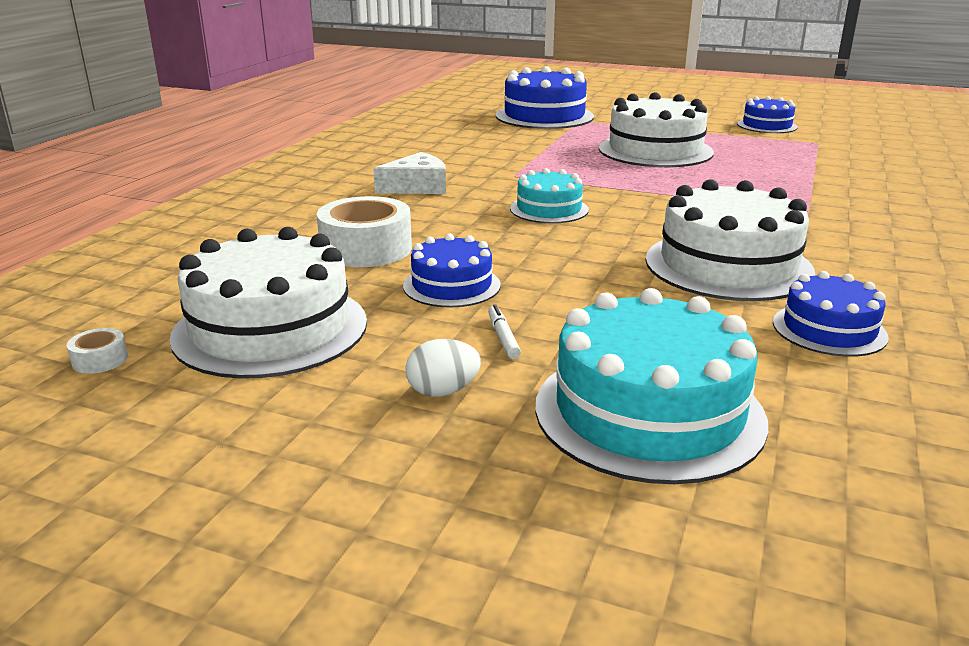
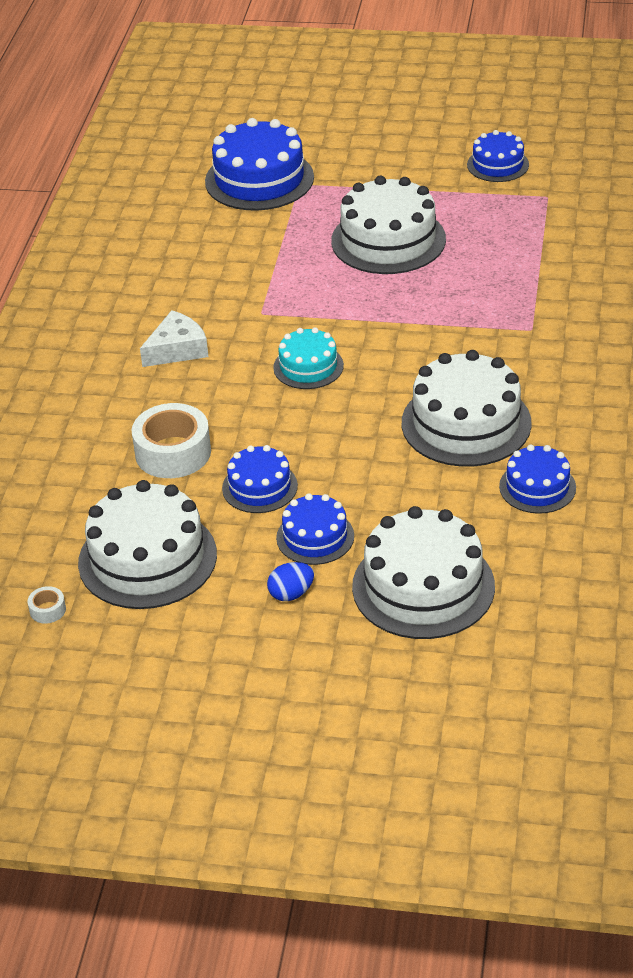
camera: 10 degrees left, 15 degrees up
(443, 391) = (291, 594): white egg -> blue egg
(503, 337) = (315, 537): white marker -> blue cake
(649, 412) = (423, 586): turquoise cake -> white cake

